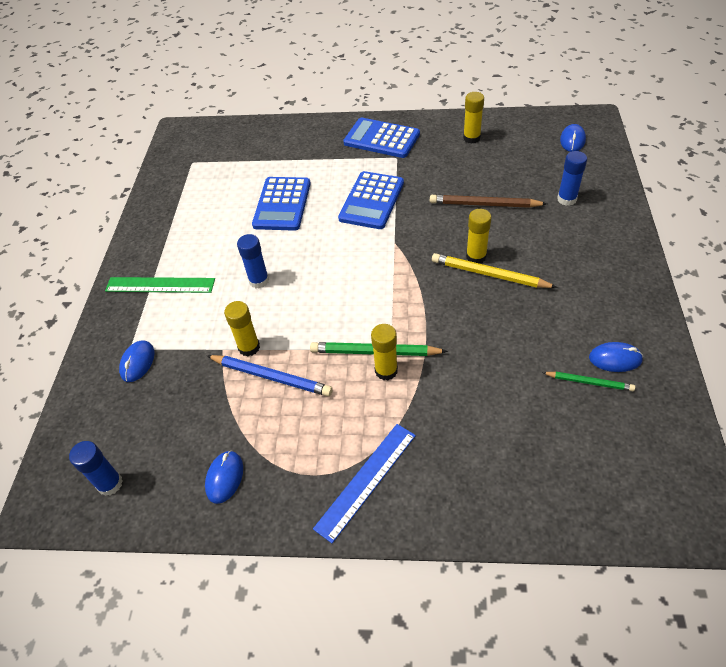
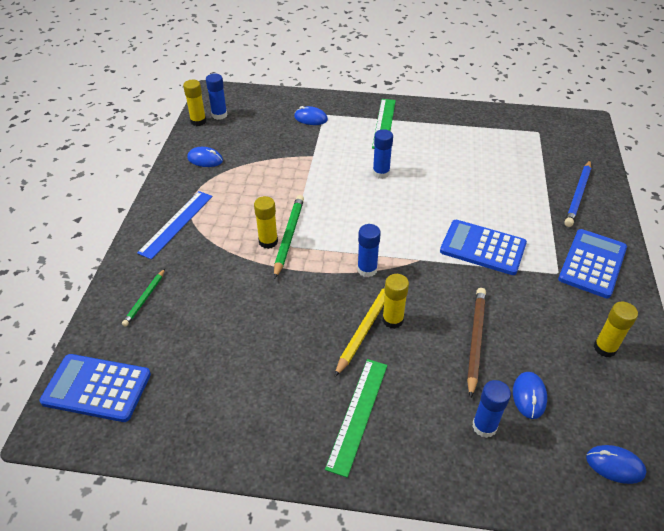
camera: 90 degrees right, 5 degrees down
(249, 347) = (311, 168): yellow glue stick -> yellow glue stick (198, 121)
(271, 377) = (280, 179): blue pencil -> blue pencil (577, 195)
(282, 204) = (478, 186): blue calculator -> blue calculator (97, 388)
(366, 480) = (176, 224): blue ruler -> blue ruler turned 75 degrees clockwise
(415, 280) = (367, 269): none -> blue glue stick
(585, 271) = (358, 414): none -> green ruler
(589, 382) = (214, 379): green pencil -> green pencil (144, 299)
(615, 359) = (235, 409): blue mouse -> blue mouse (529, 396)

